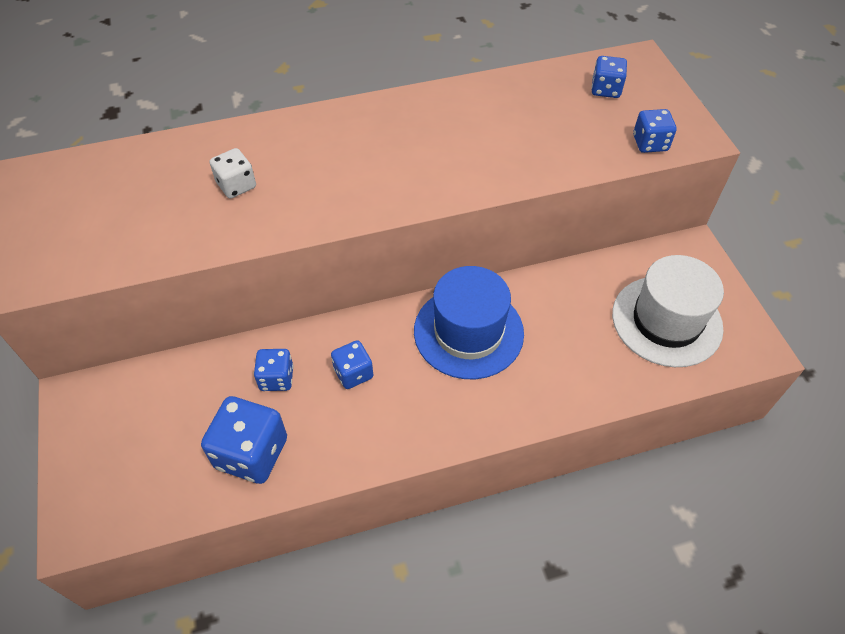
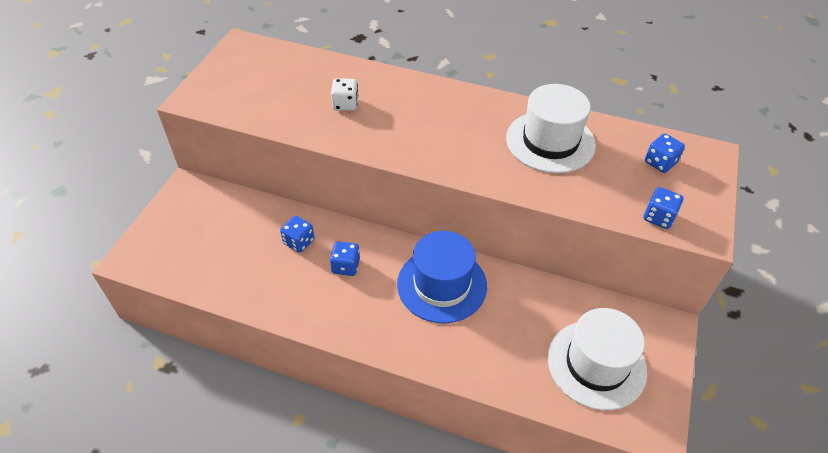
camera: 35 degrees right, 5 degrees down
(251, 453) = (248, 276): blue dice -> none
(491, 118) = (550, 141): none -> white hat

